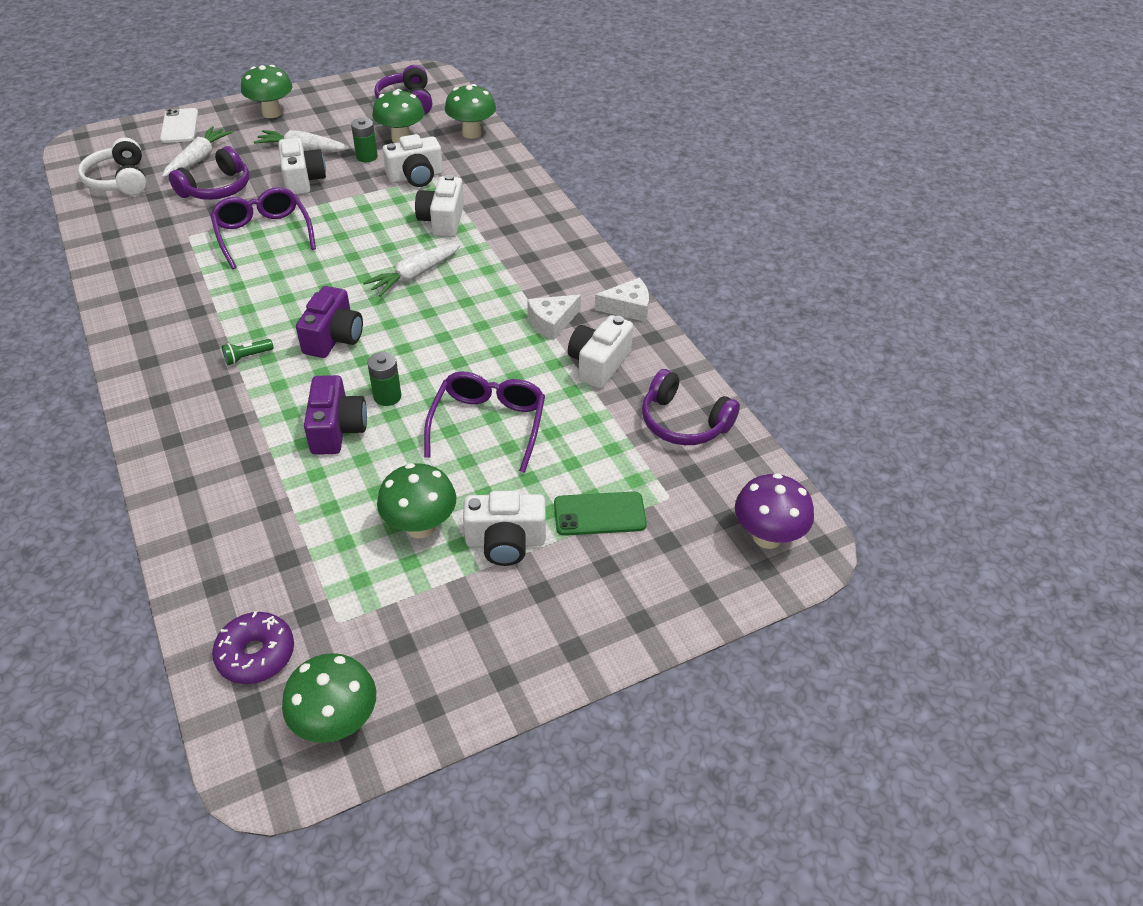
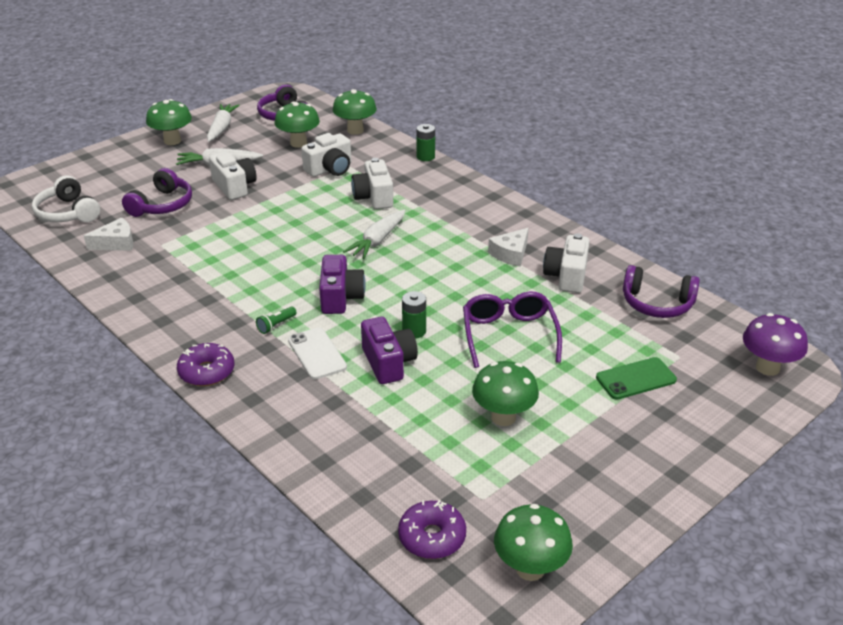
camera: 15 degrees left, 10 degrees down
(145, 397) = (206, 372): none -> purple donut
(179, 126) = (95, 163): white phone -> white phone (317, 354)
(198, 159) = (130, 185): white carrot -> white carrot (221, 128)
(263, 234) = (227, 232): purple glasses -> none
(367, 157) = (278, 161): green battery -> green battery (425, 157)
(505, 541) = (577, 413): white camera -> none
(628, 308) = (563, 233): white cheese -> white cheese (116, 243)

